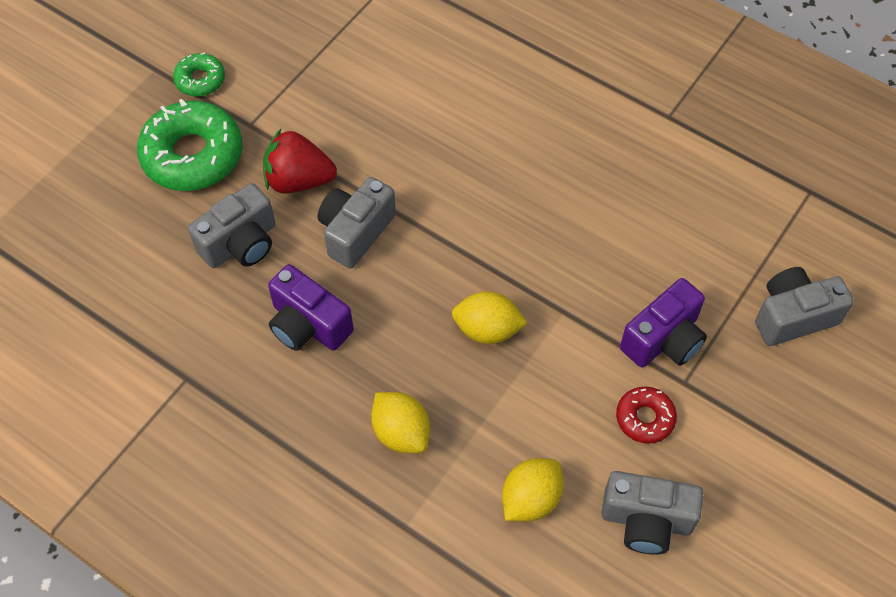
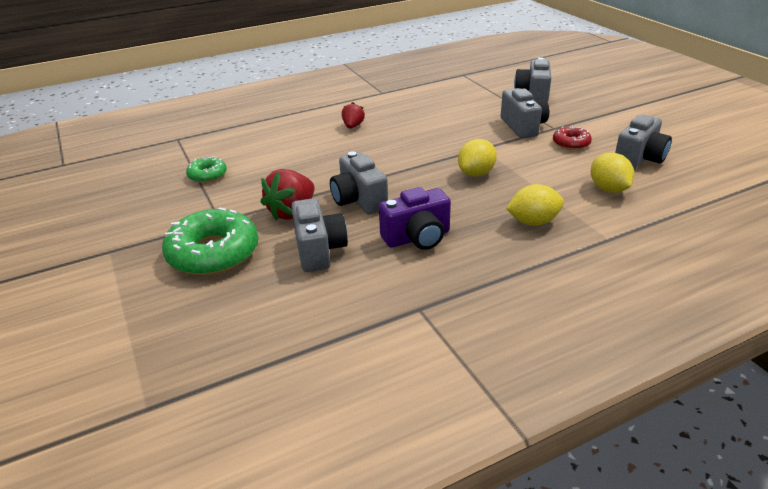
camera: 60 degrees left, 25 degrees down
(200, 80) = (150, 232): green donut -> green donut (207, 175)
(538, 134) = (353, 126): none -> red strawberry
(663, 340) = (523, 126): purple camera -> grey camera

